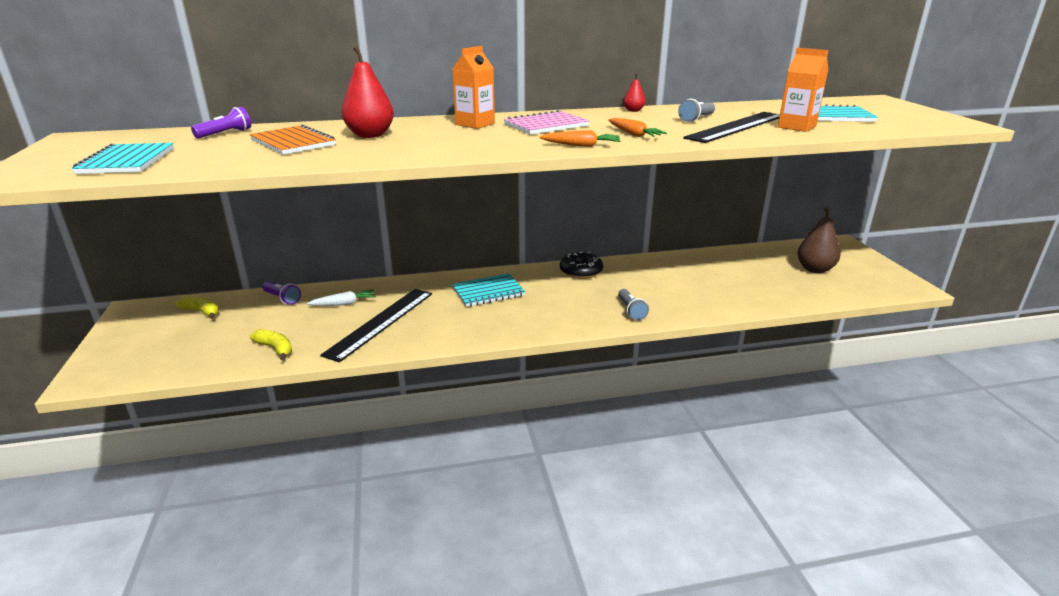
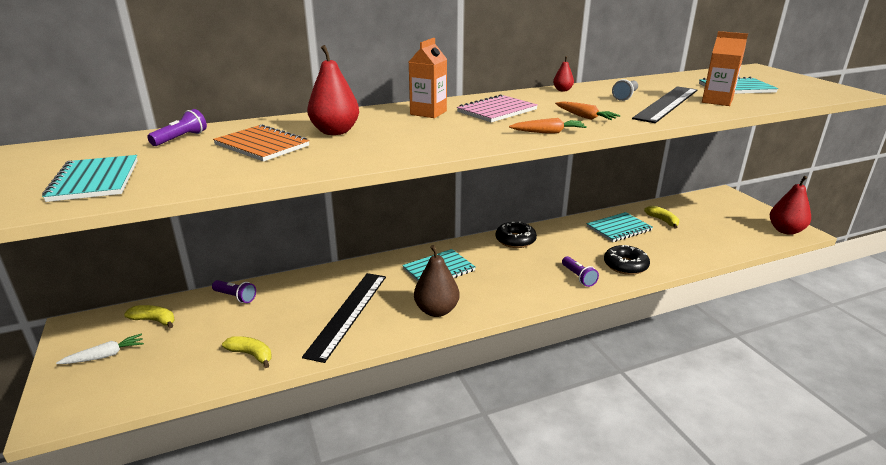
camera: 10 degrees left, 0 degrees up
(344, 303) = (302, 296): white carrot -> white carrot (105, 356)
(631, 311) = (578, 277): grey flashlight -> purple flashlight
(688, 304) = (625, 265): none -> black donut
(699, 269) = (619, 228): none -> turquoise notebook
(753, 265) = (662, 220): none -> yellow banana
(814, 269) = (715, 221): brown pear -> brown pear (436, 310)
(894, 285) = (785, 230): none -> red pear

